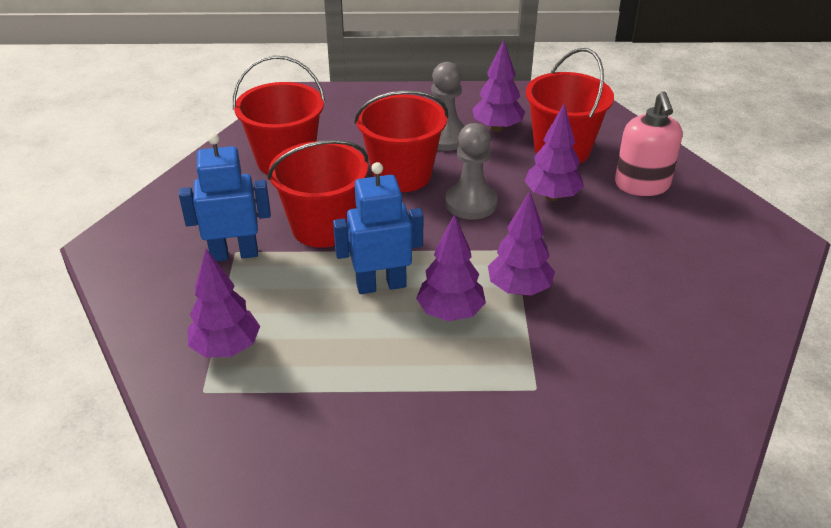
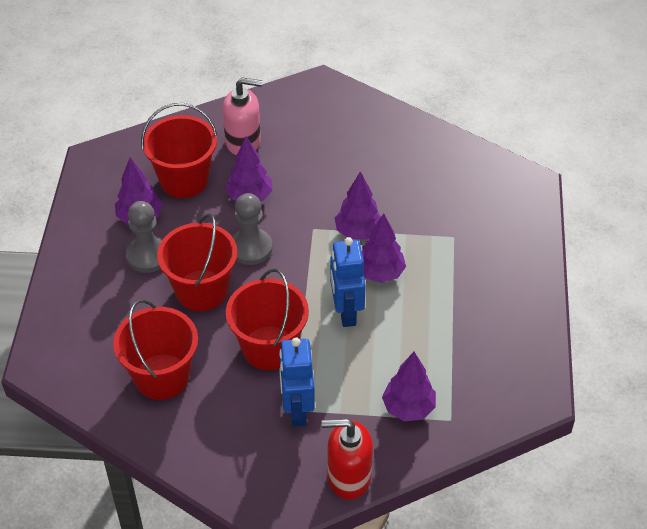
camera: 85 degrees left, 10 degrees up
(134, 299) = (348, 477): none -> red soap dispenser

